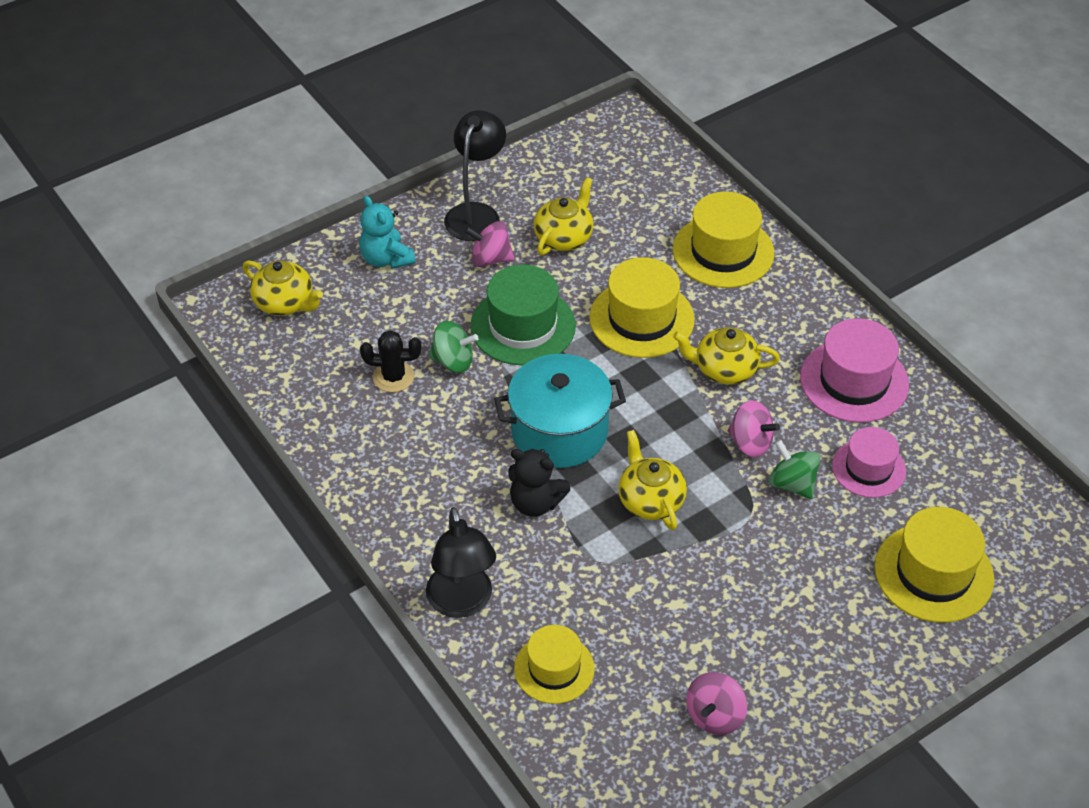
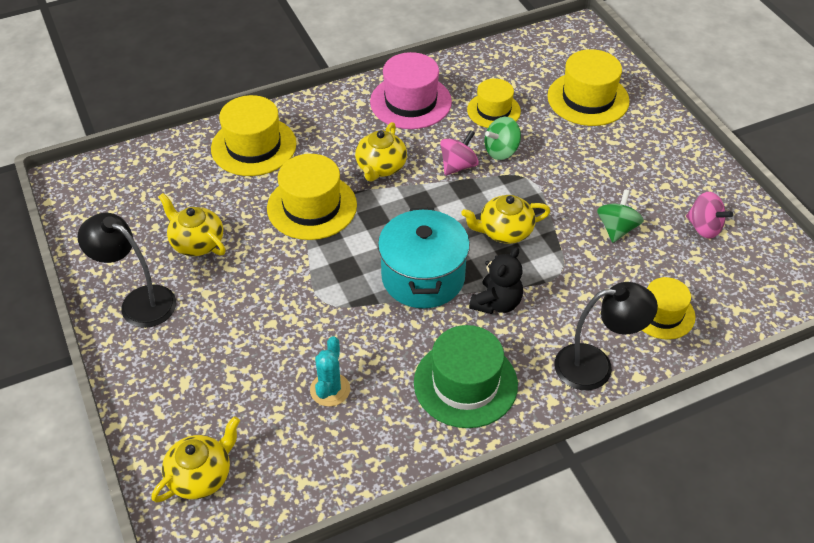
camera: 80 degrees left, 0 degrees up
(386, 259) = (171, 380): turquoise teddy bear -> none
(393, 377) = (330, 390): black cactus -> turquoise cactus
(453, 361) = (323, 341): green spinning top -> green spinning top (617, 229)
(490, 259) = (203, 298): pink spinning top -> none
(523, 326) = (295, 285): green hat -> green hat (465, 383)
(868, 468) = (493, 110): pink hat -> yellow hat

